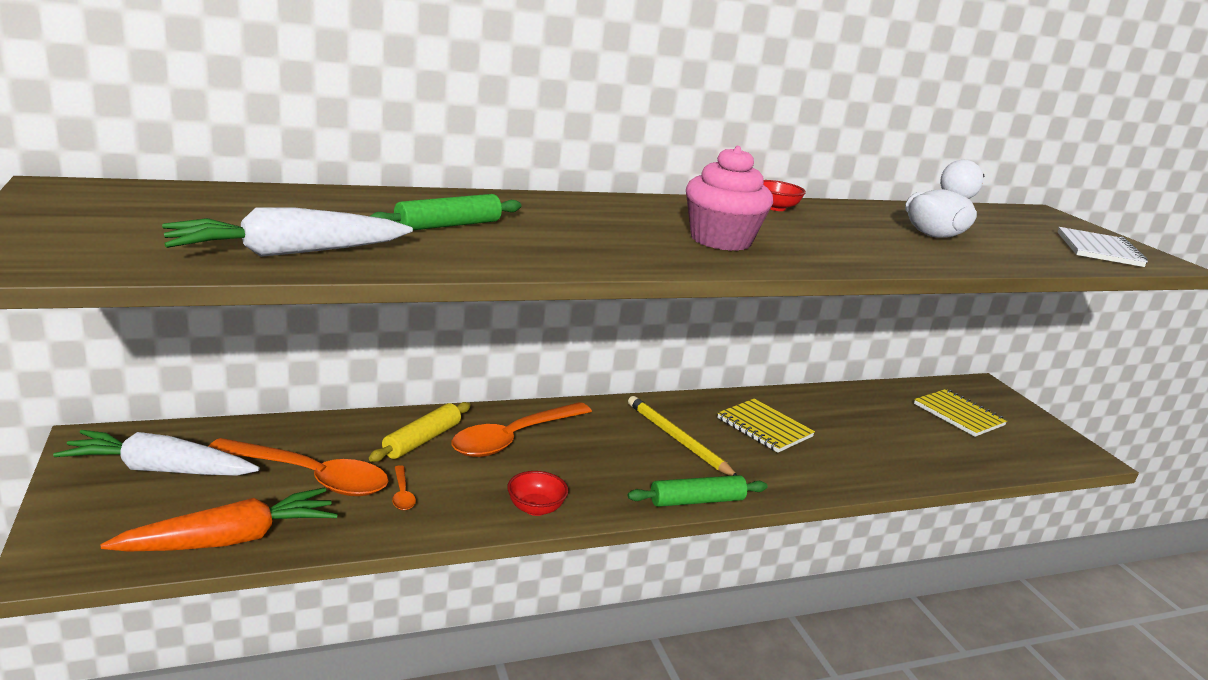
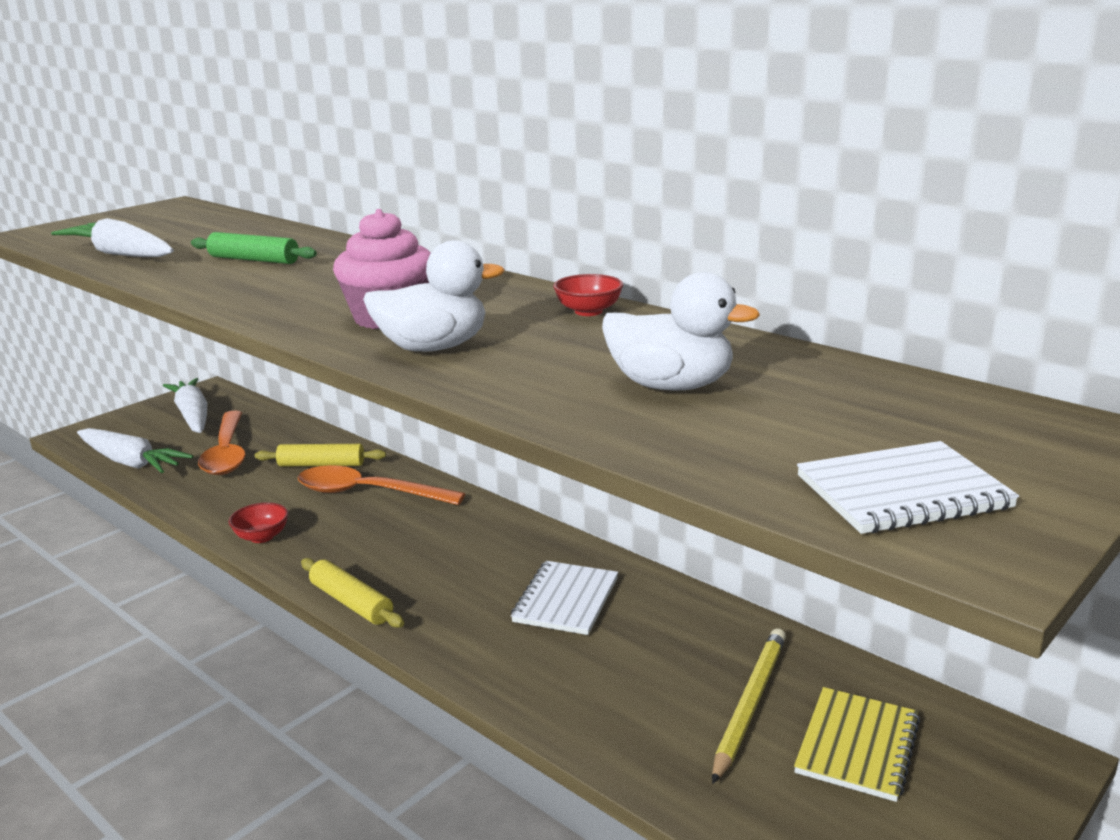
camera: 65 degrees right, 0 degrees up
(231, 539) = (131, 462): orange carrot -> white carrot
(402, 494) = (234, 486): orange spoon -> none
(677, 439) = (466, 561): yellow pencil -> yellow pencil (749, 704)
(697, 501) = (351, 603): green rolling pin -> yellow rolling pin
(764, 428) = (565, 600): yellow notebook -> white notebook
(810, 250) = (433, 348): none -> white duck

